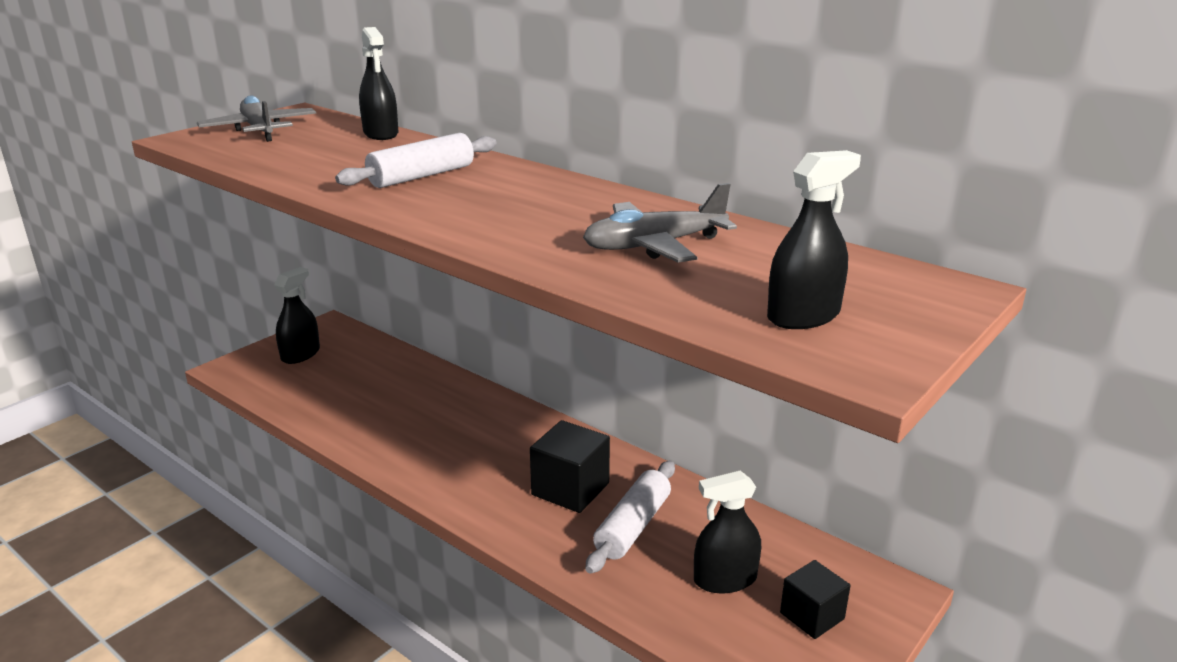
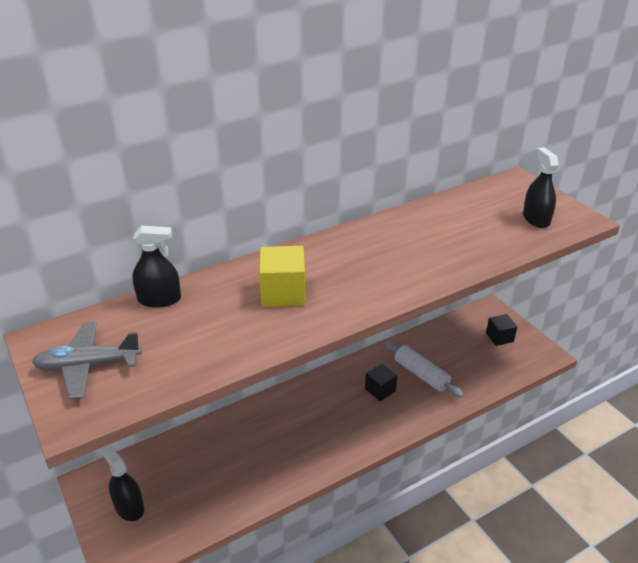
camera: 70 degrees left, 10 degrees up
(421, 176) = (283, 293): white rolling pin -> yellow cube
(570, 489) = (380, 390): black cube -> black cube, size x0.66
(654, 245) = (444, 235): grey plane -> none
(725, 579) = (470, 355): black spray bottle -> none

